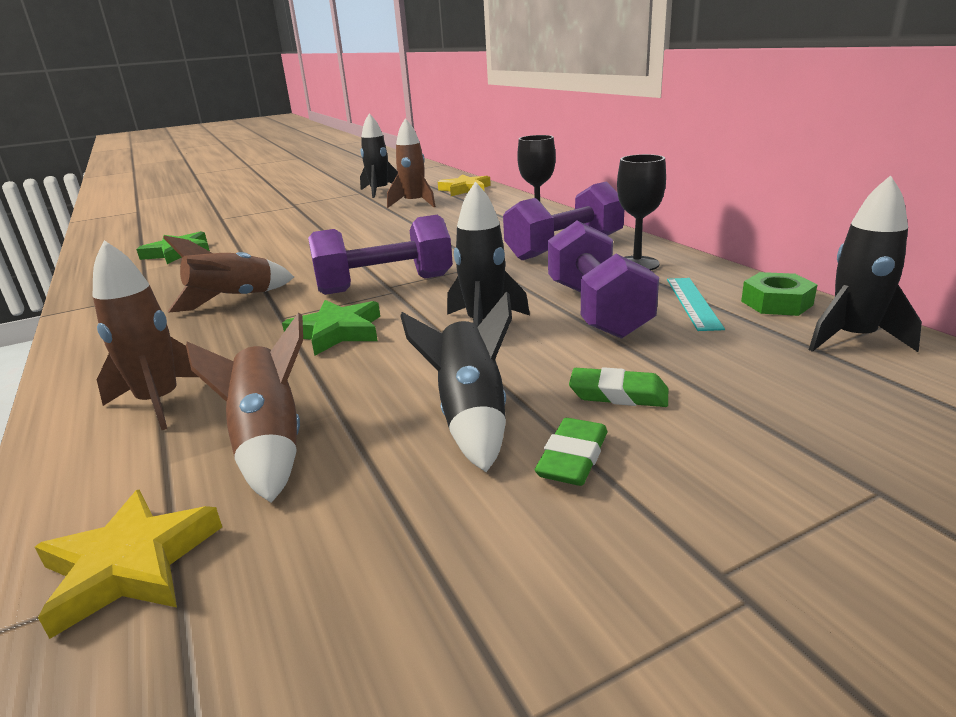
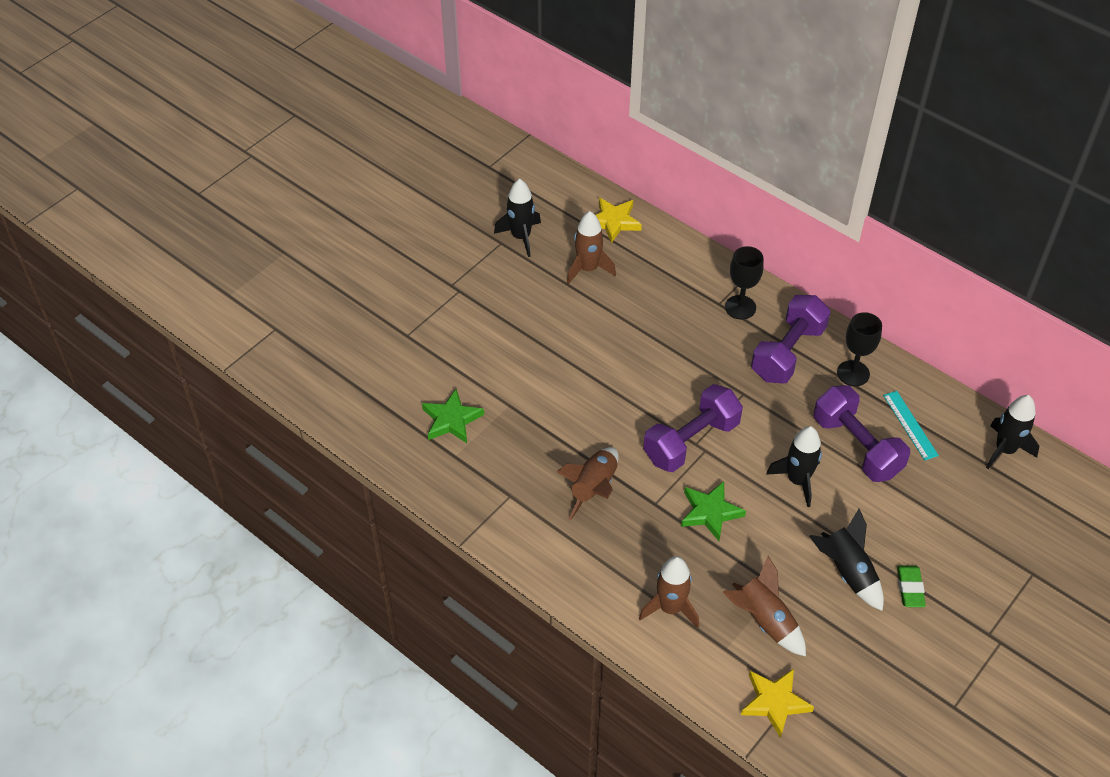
camera: 25 degrees left, 25 degrees up
(618, 394) = (908, 534): green eraser -> none
(776, 303) = (957, 415): green nut -> none

